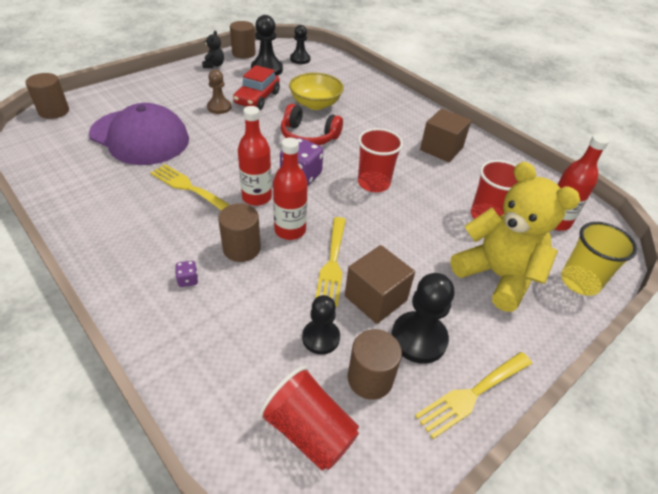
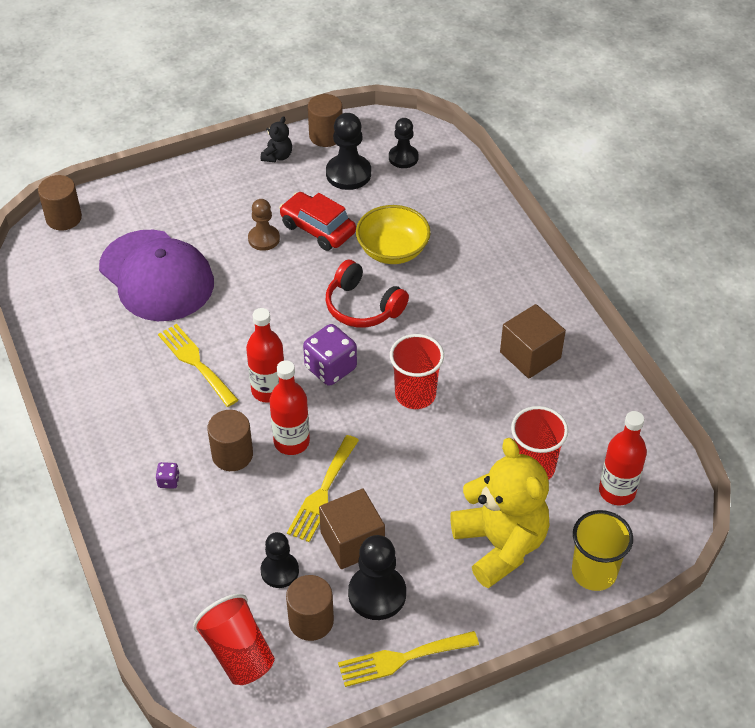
camera: 20 degrees right, 5 degrees up
(257, 98) = (318, 229): red car -> red car turned 90 degrees clockwise

